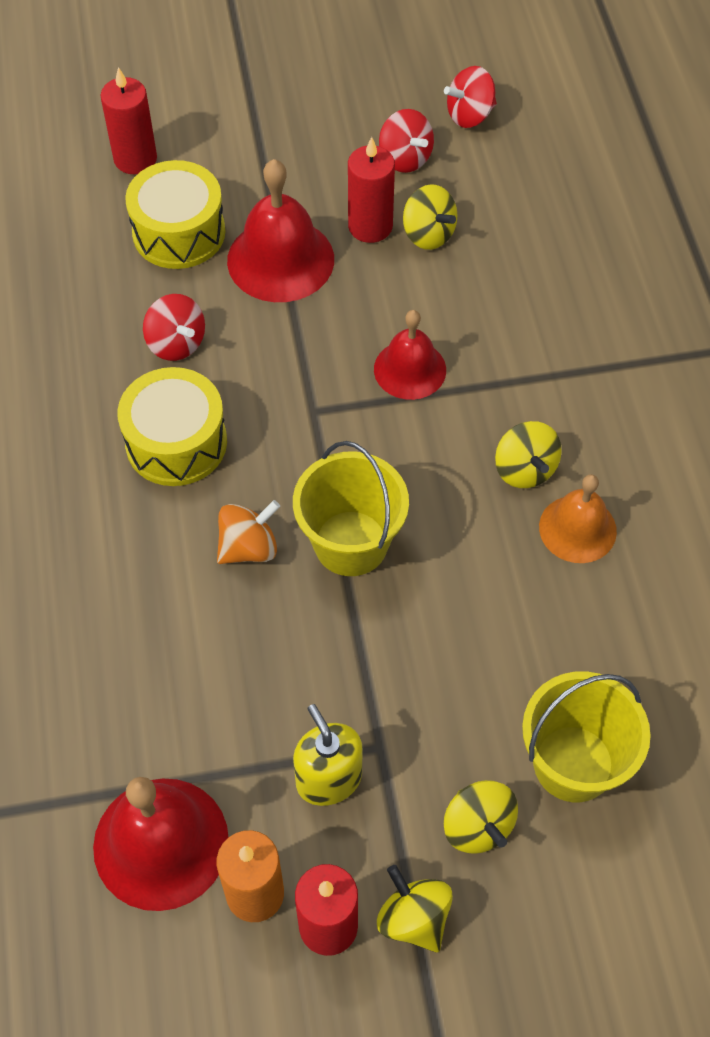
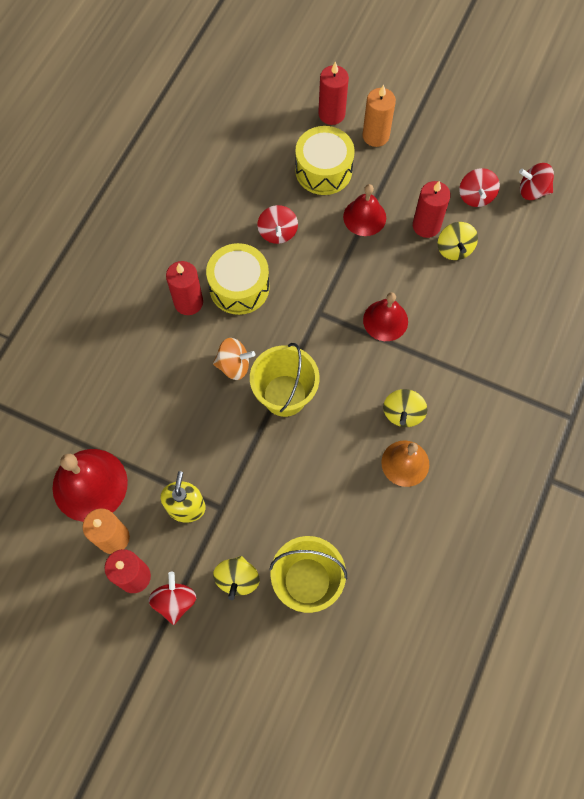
camera: 35 degrees right, 10 degrees up
(117, 504) = (188, 302): none -> red candle
(216, 155) = (375, 136): none -> orange candle
(280, 259) = (364, 217): red bell -> red bell, size x0.65
(414, 918) = (175, 601): yellow spinning top -> red spinning top

